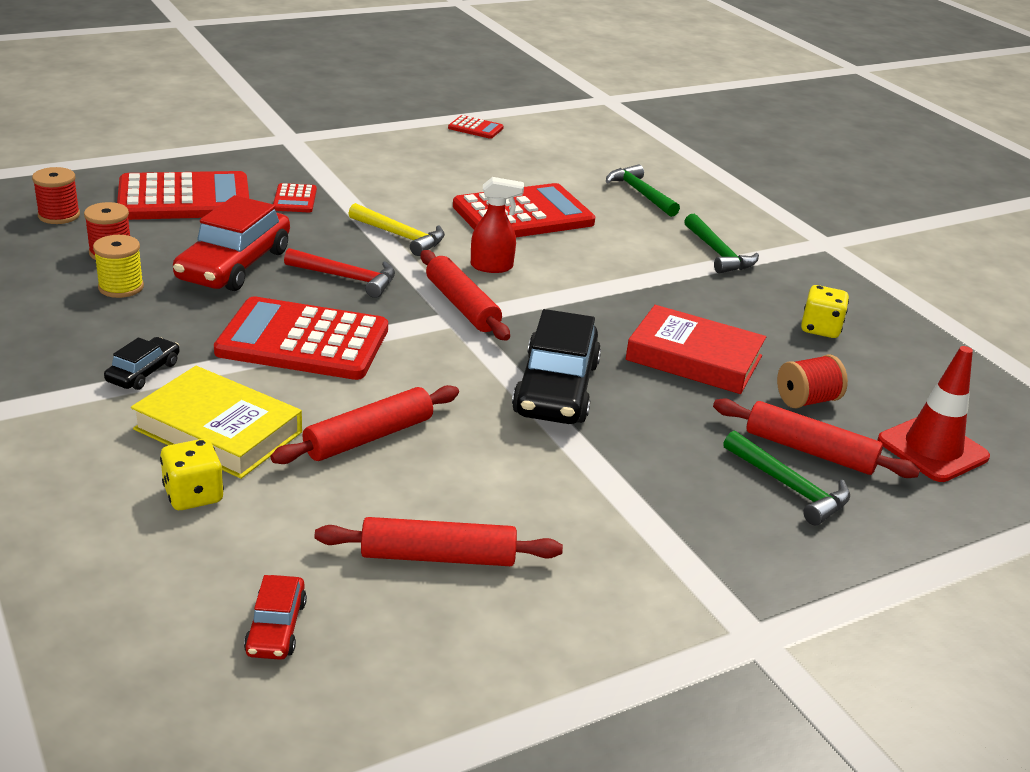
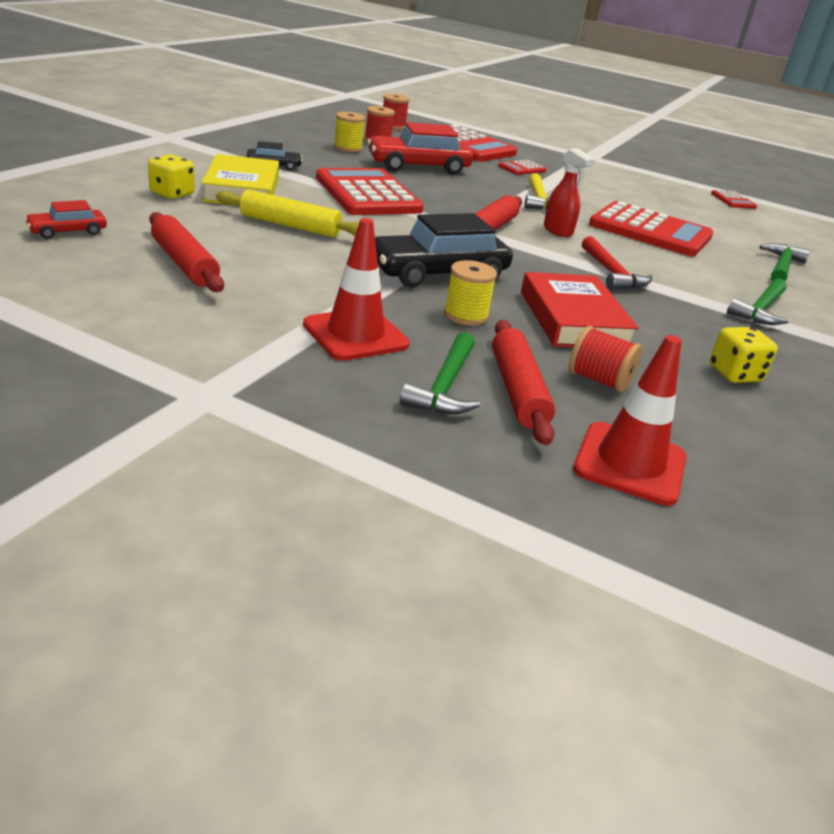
camera: 55 degrees right, 0 degrees up
(347, 278) = (459, 194): red hammer -> red hammer (611, 273)
(369, 437) = (290, 226): red rolling pin -> yellow rolling pin
(659, 414) = (466, 315): none -> yellow spool
(671, 499) = (355, 335): none -> red traffic cone

